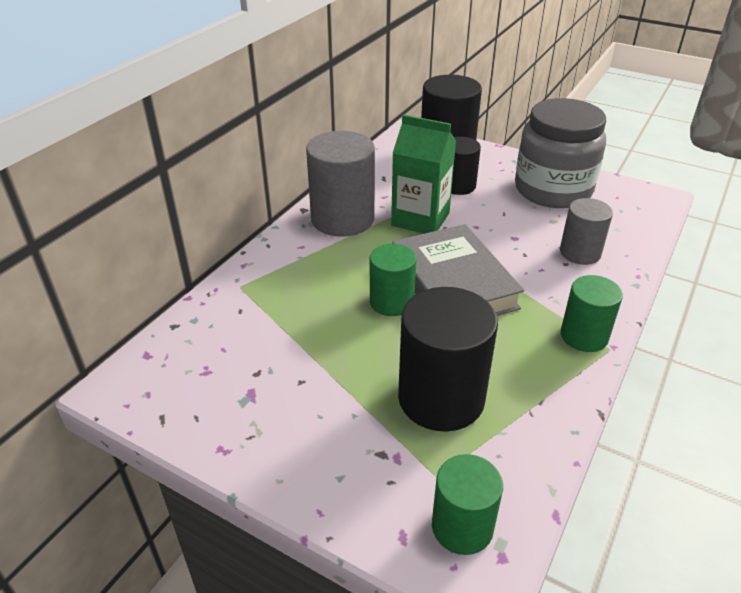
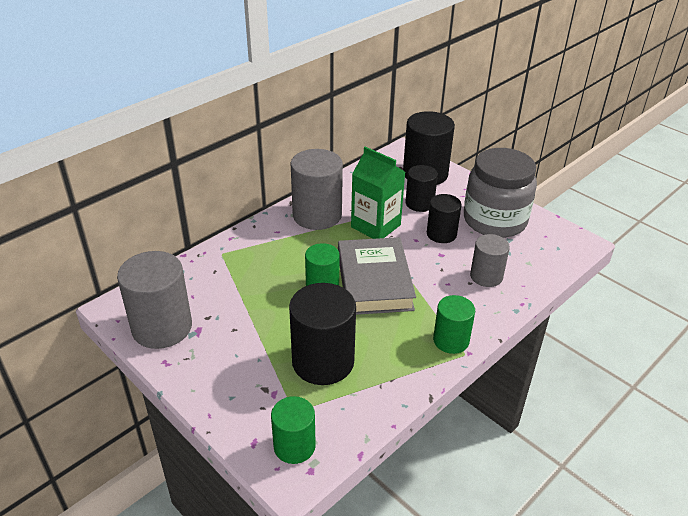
camera: 15 degrees right, 0 degrees up
(197, 400) = (162, 327): none -> grey cylinder
(502, 215) = (441, 234): none -> black cylinder

